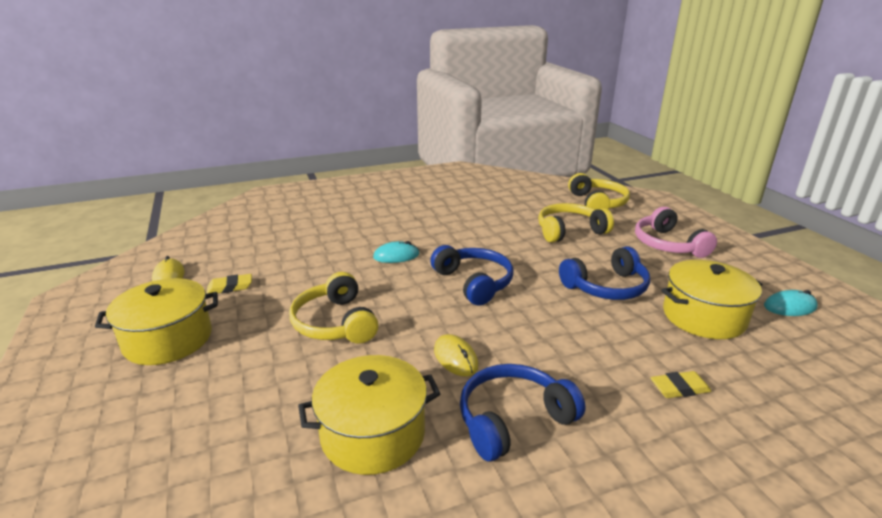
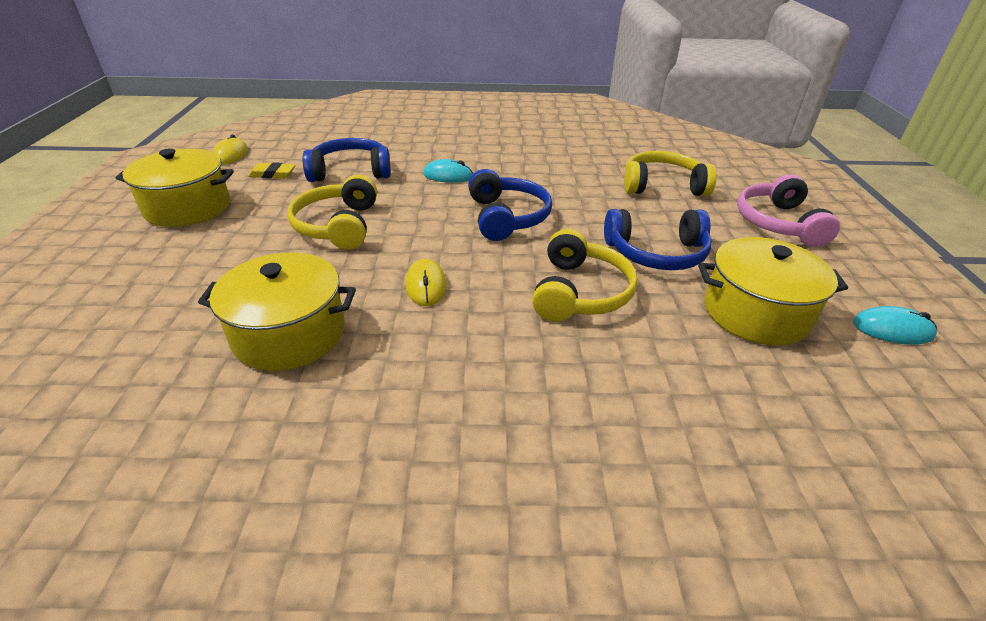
camera: 20 degrees right, 10 degrees up
(513, 419) = (434, 360): blue headphones -> blue headphones (350, 171)
(597, 203) = (724, 162): yellow headphones -> yellow headphones (580, 292)
(679, 388) = (653, 382): yellow eraser -> none

